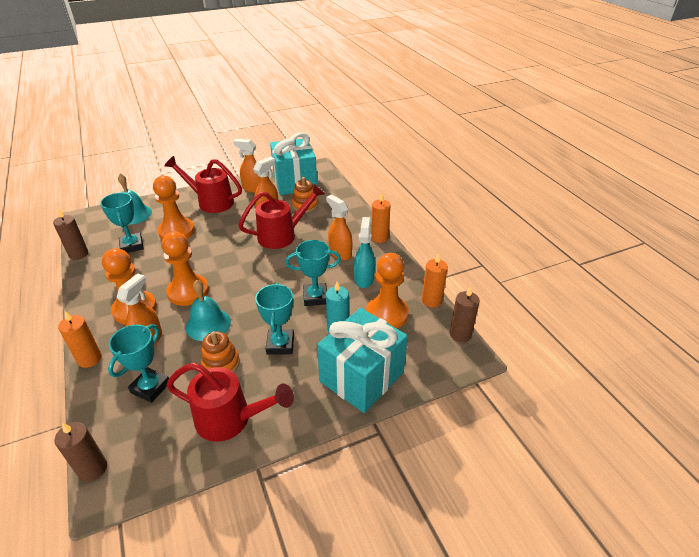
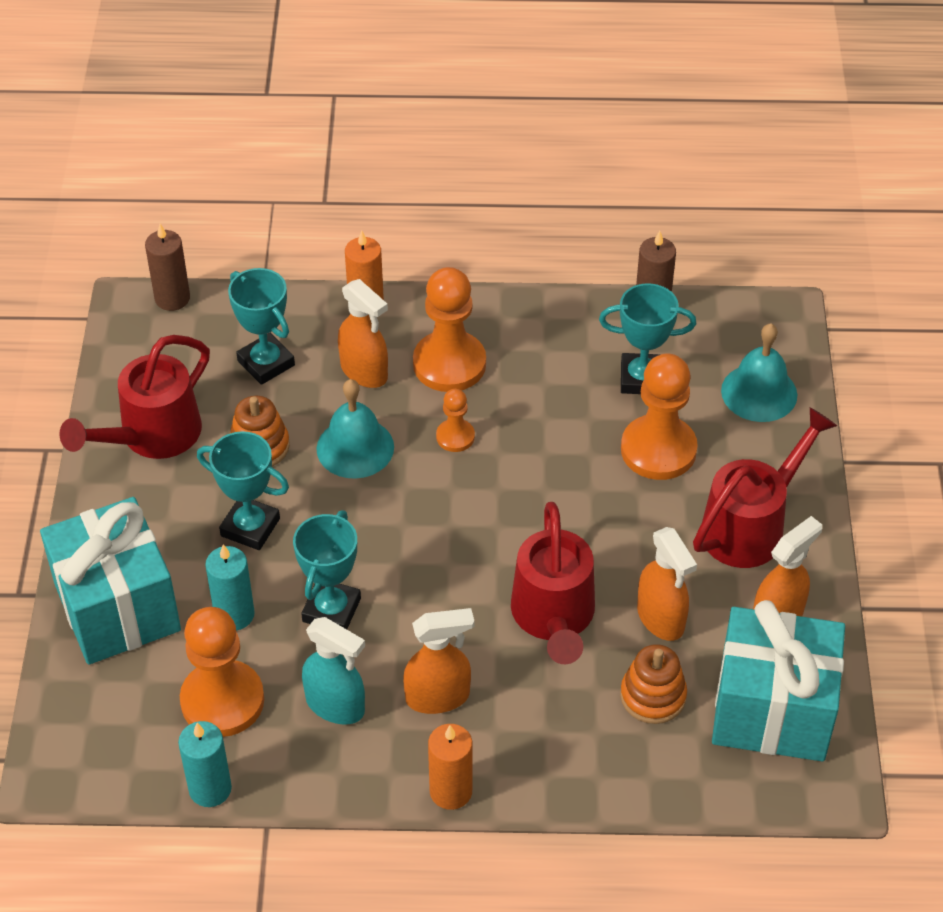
camera: 115 degrees right, 10 degrees up
(188, 291) = (455, 437): orange pawn -> orange pawn, size x0.51
(431, 300) = (210, 789): orange candle -> turquoise candle
(460, 334) = (105, 789): brown candle -> none

